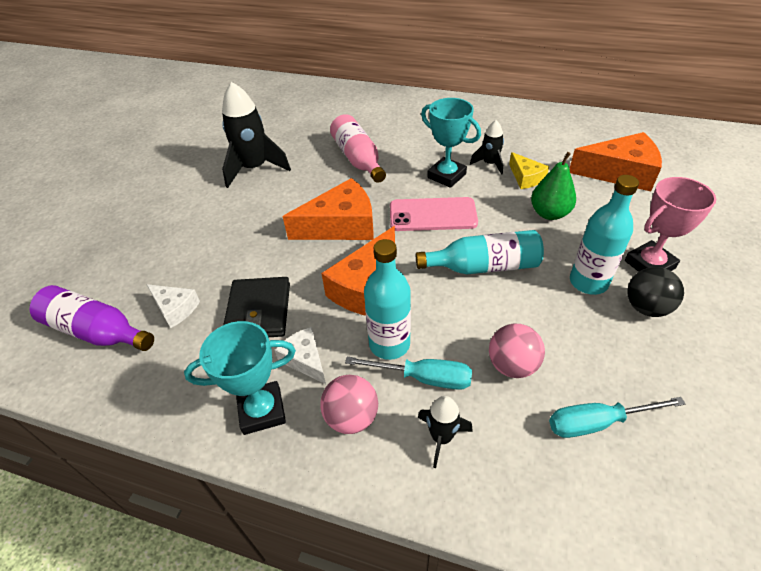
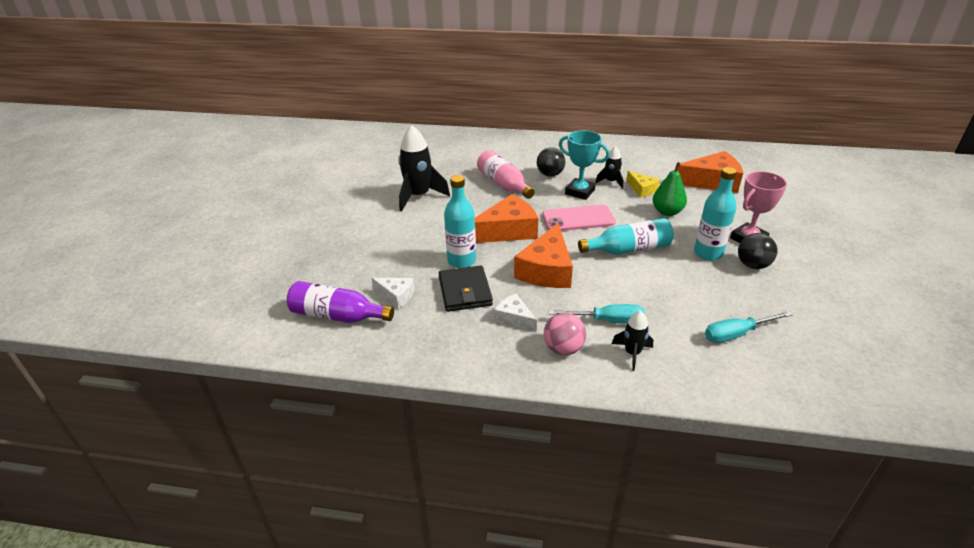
camera: 10 degrees left, 10 degrees down
(262, 411) = (494, 351): turquoise trophy -> none
(389, 344) = (575, 303): turquoise bottle -> turquoise bottle (461, 261)
(418, 149) = (550, 174): none -> black ball
(512, 365) = (668, 307): pink ball -> none

